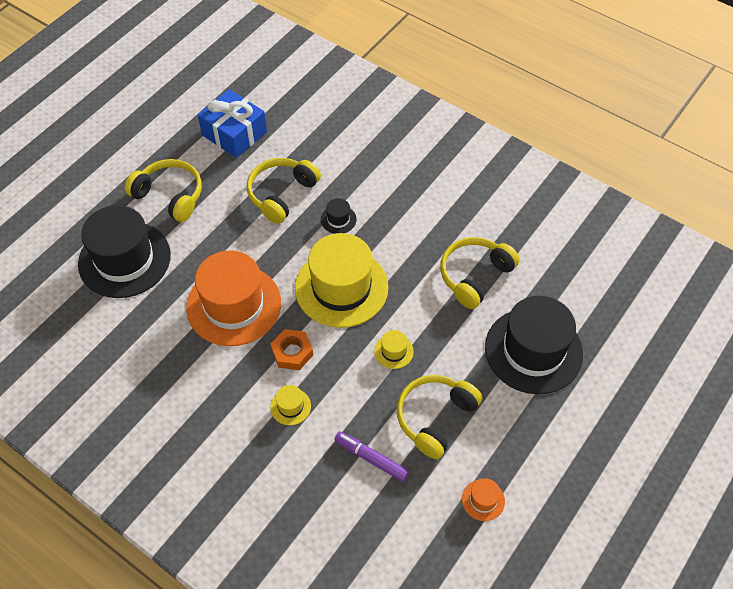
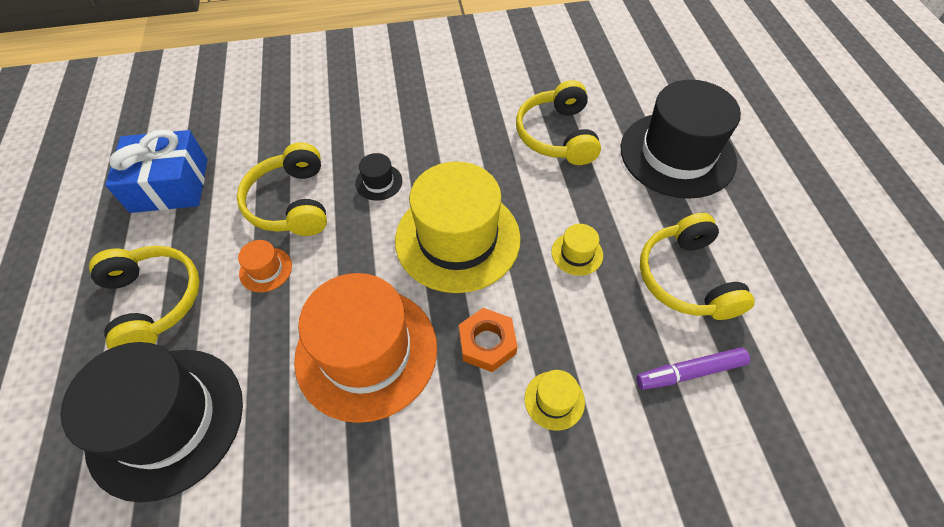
camera: 45 degrees left, 0 degrees up
(170, 195) = (154, 301): yellow headphones -> yellow headphones turned 75 degrees clockwise
(483, 500) = (816, 311): orange hat -> orange hat (265, 269)

